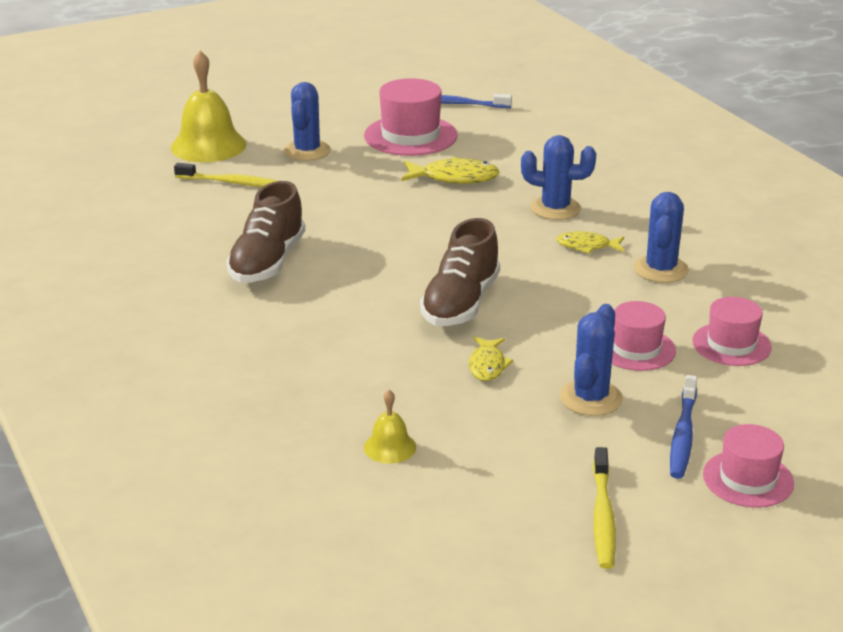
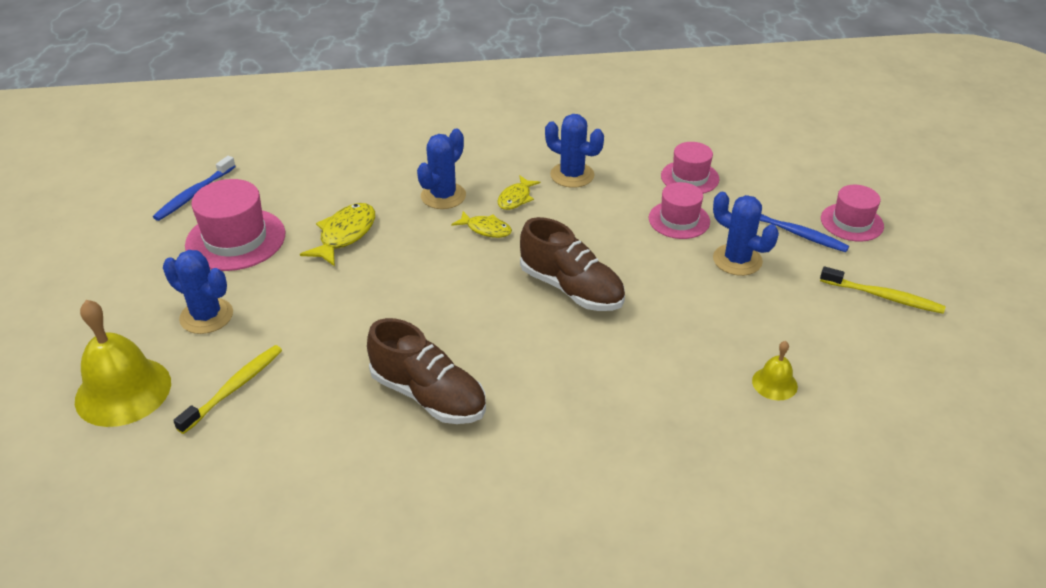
camera: 70 degrees left, 10 degrees up
(487, 365) = (673, 299): yellow fish -> yellow fish (486, 229)

